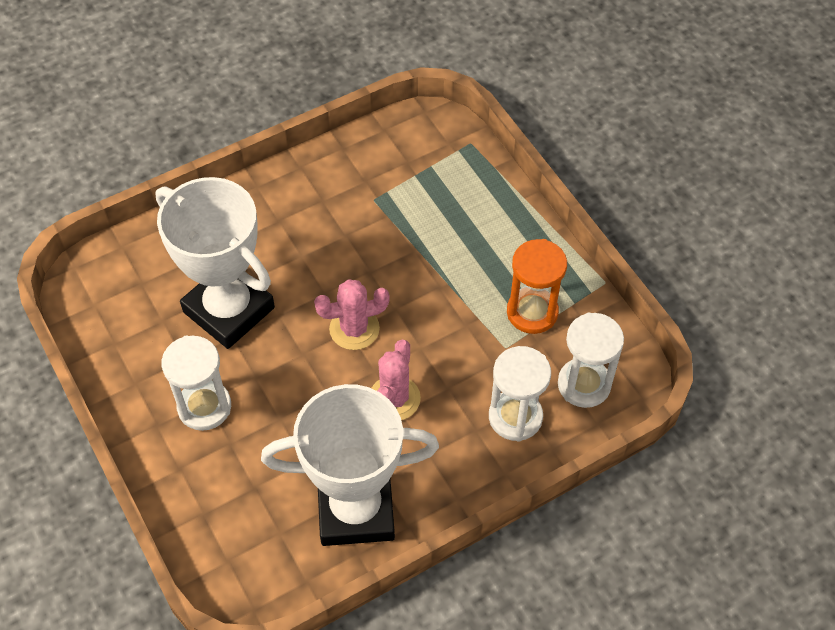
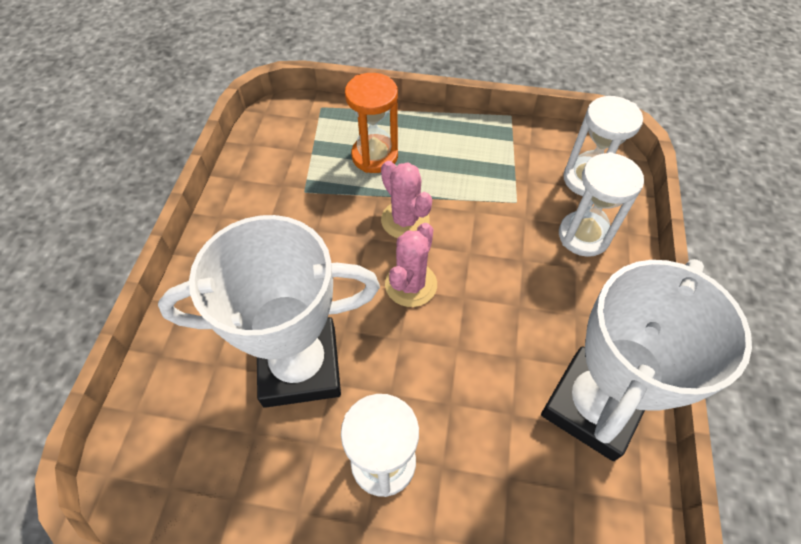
camera: 50 degrees left, 0 degrees up
(394, 398) = (502, 302): pink cactus -> pink cactus (405, 220)
(532, 312) = (499, 167): orange hourglass -> orange hourglass (374, 156)

